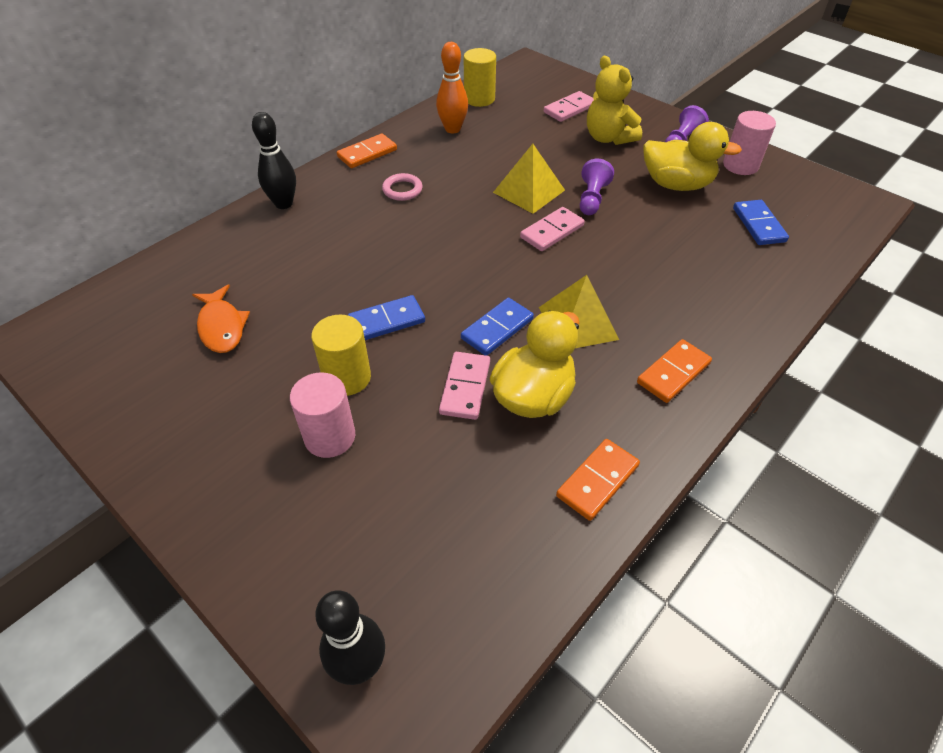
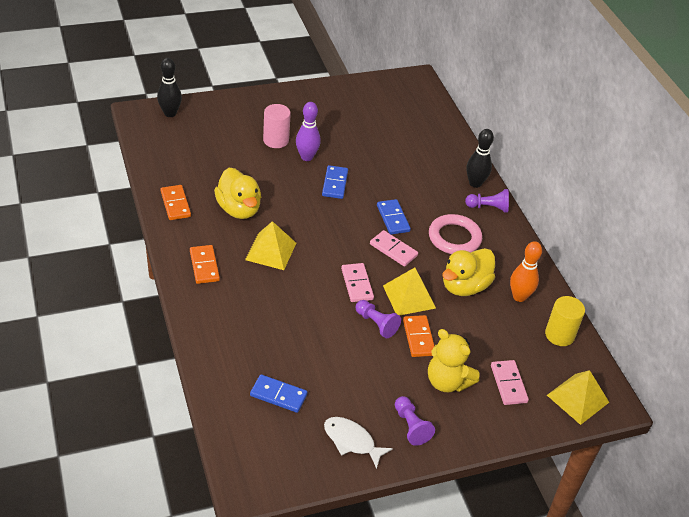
camera: 115 degrees right, 5 degrees down
(222, 327) = (377, 131): orange fish -> none
(324, 182) = (488, 207): none -> purple pawn
(347, 377) = (306, 157): yellow cylinder -> purple bowling pin
(367, 153) = (512, 239): orange domino -> orange domino (418, 337)
(402, 190) = (454, 238): pink ring -> pink ring, size x1.76
(465, 387) = (265, 190): pink domino -> pink domino (393, 250)
(497, 329) = (294, 219): blue domino -> blue domino (393, 218)
(543, 77) = (577, 398): none -> yellow pyramid
(608, 138) = (447, 381): yellow teddy bear -> yellow teddy bear turned 135 degrees counterclockwise
(676, 184) = (357, 382): yellow duck -> yellow duck (464, 286)
(740, 165) = (351, 441): pink cylinder -> white fish

